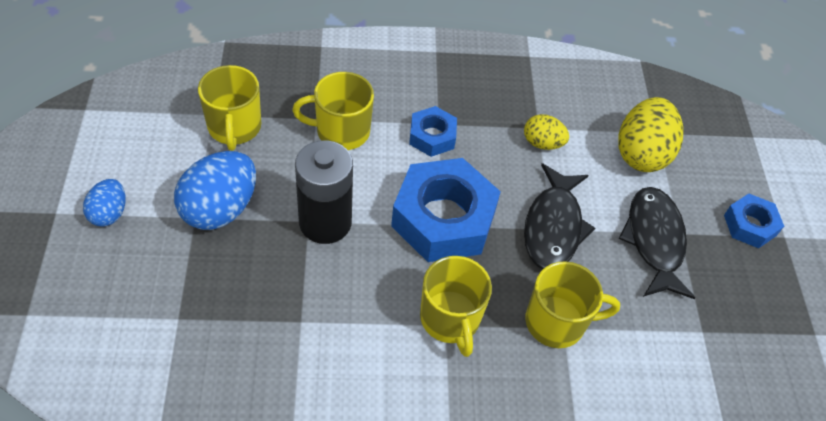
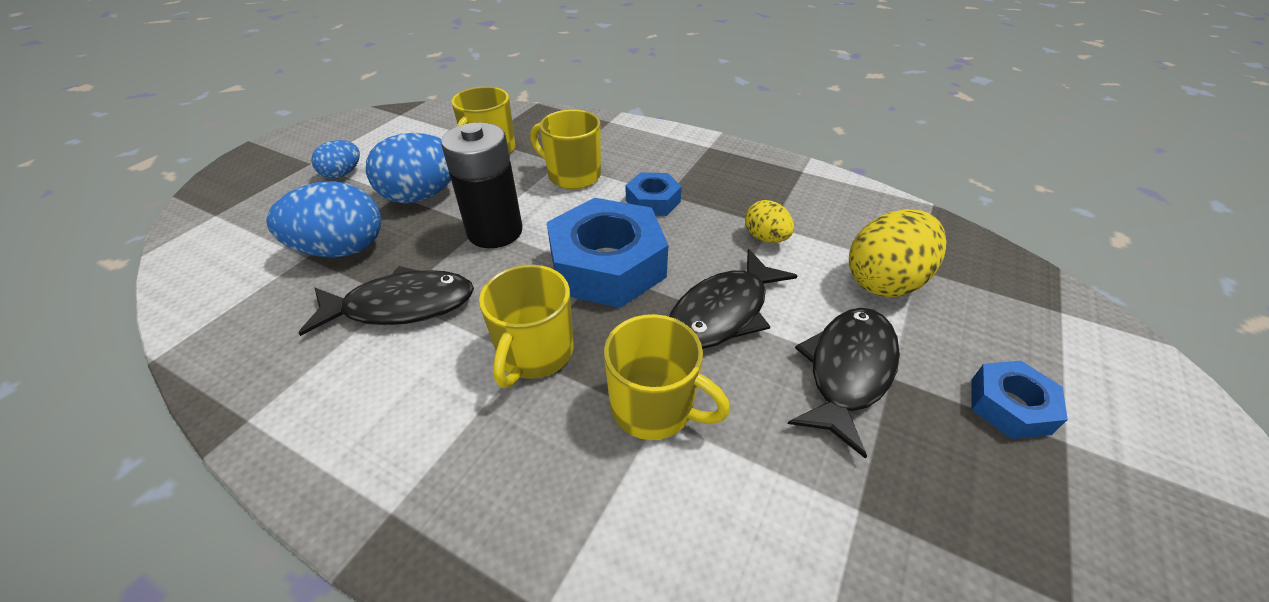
camera: 35 degrees right, 10 degrees down
(205, 297) = (342, 249): none -> blue egg
(314, 326) = (401, 306): none -> black fish

